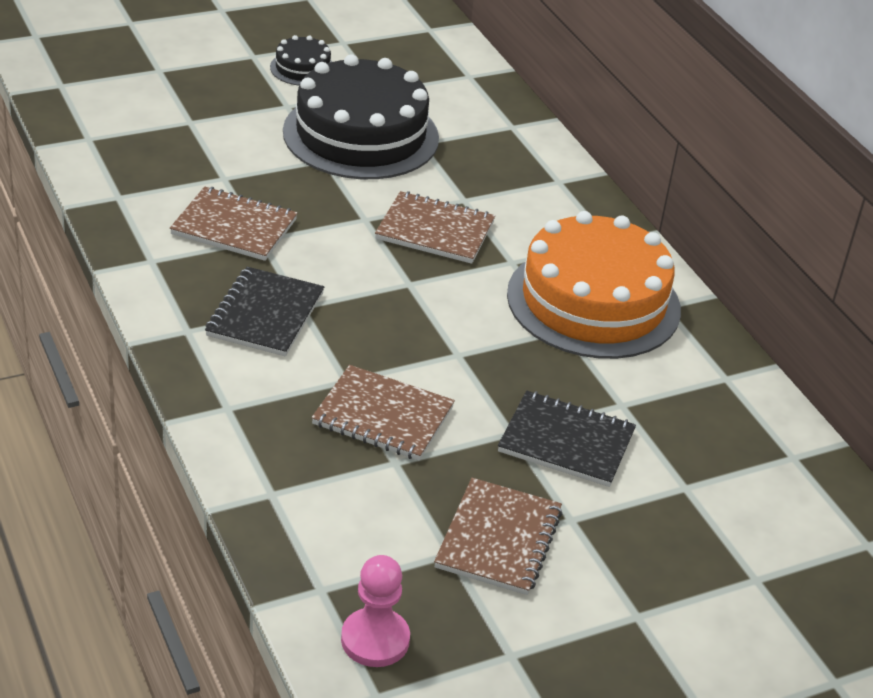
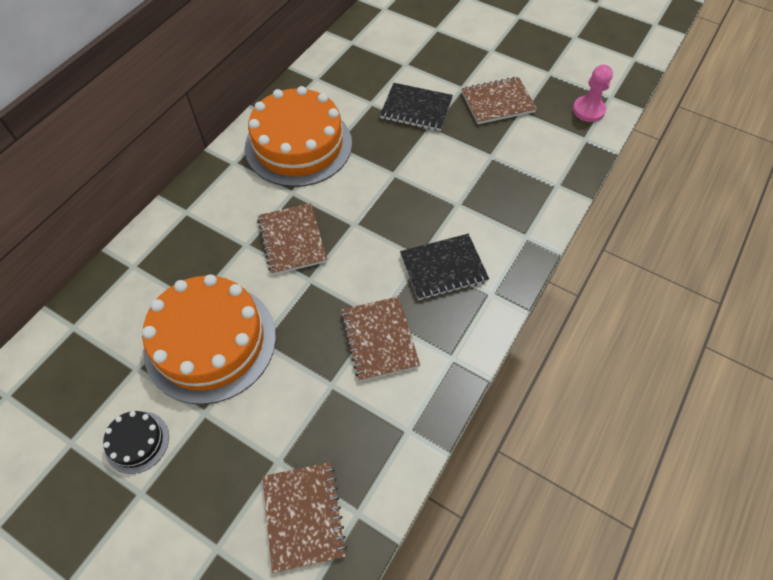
camera: 120 degrees left, 20 degrees up
(361, 135) = (210, 342): black cake -> orange cake
(383, 416) = (467, 176): brown notebook -> brown notebook (304, 516)
(566, 442) = (416, 109): black notebook -> black notebook turned 60 degrees counterclockwise

